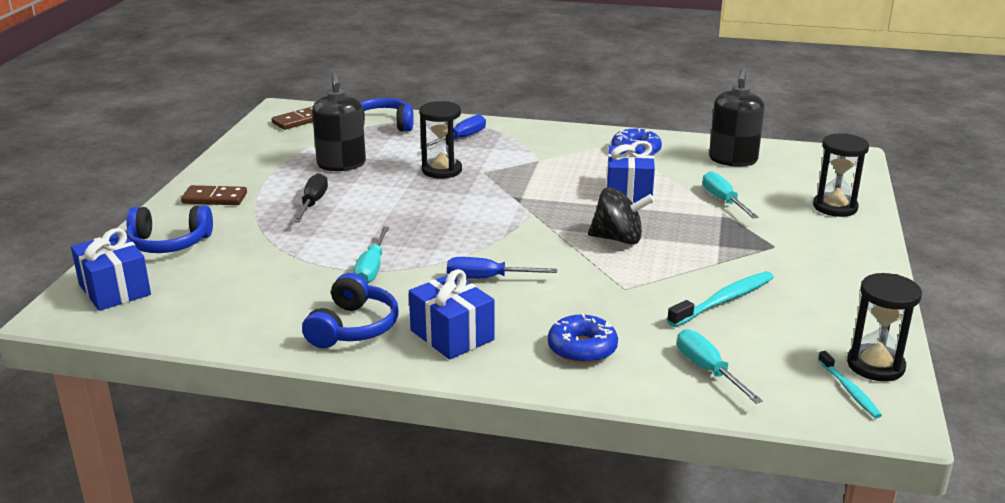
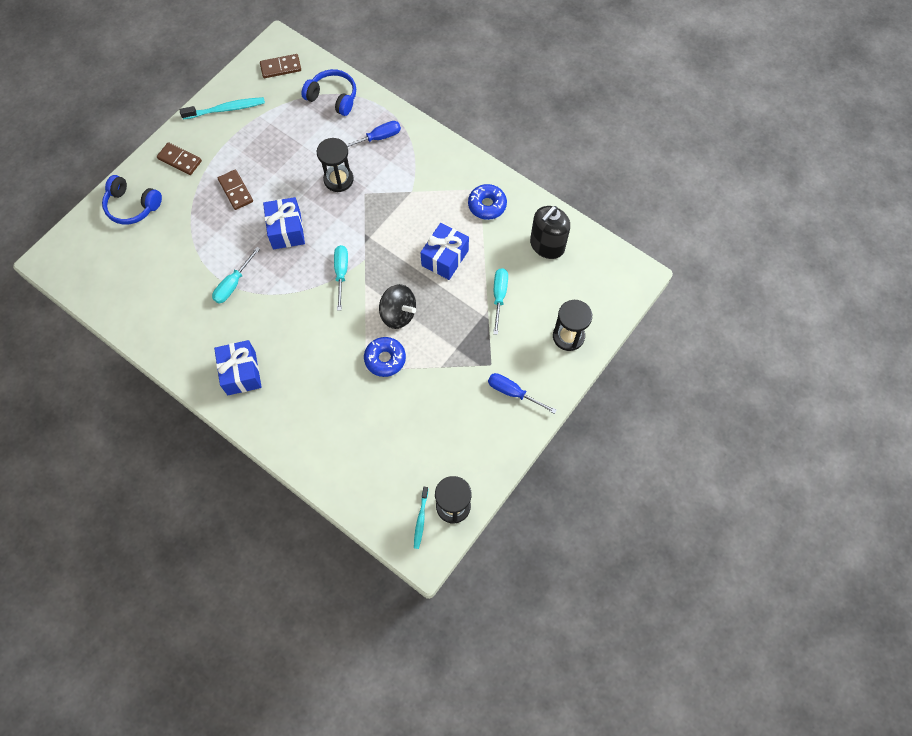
camera: 25 degrees right, 40 degrees up
(114, 290) = (85, 247): blue gift -> blue gift (286, 230)
(313, 203) = (236, 191): black screwdriver -> brown domino
(341, 164) = (278, 145): black soap dispenser -> none
(353, 327) = (193, 342): blue headphones -> none
(487, 278) = (293, 324): blue screwdriver -> blue screwdriver (513, 392)
(582, 348) = (303, 417): blue donut -> blue donut (385, 359)
(708, 370) = (358, 467): turquoise screwdriver -> turquoise screwdriver (341, 273)
(724, 300) = (415, 407): turquoise toothbrush -> turquoise toothbrush (226, 109)

